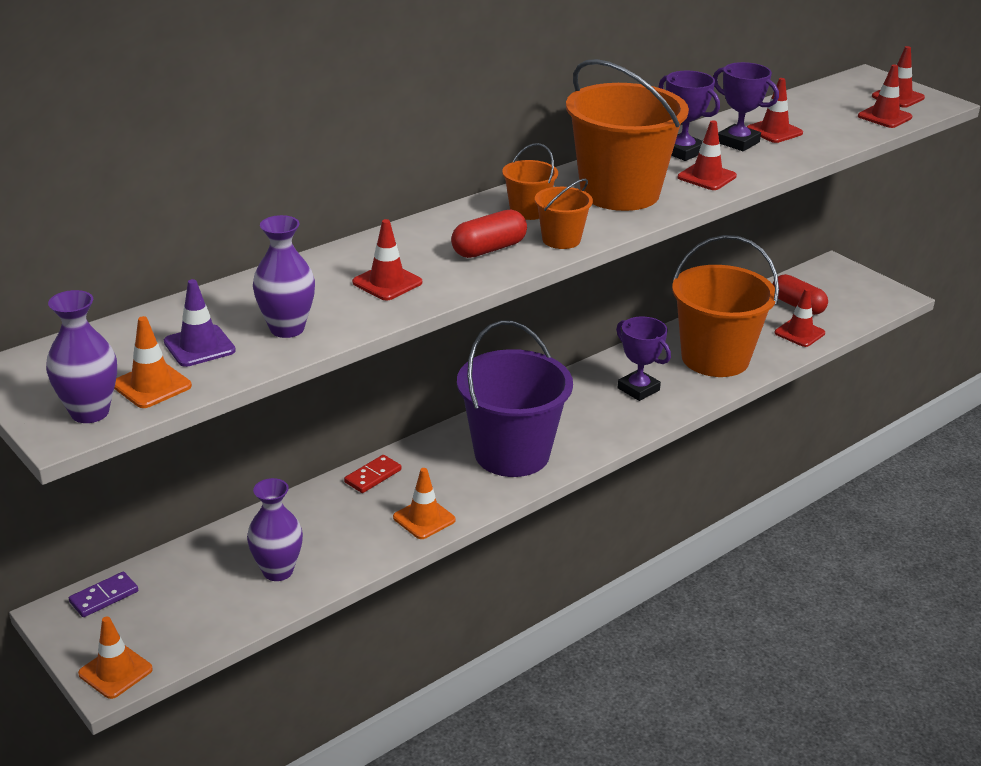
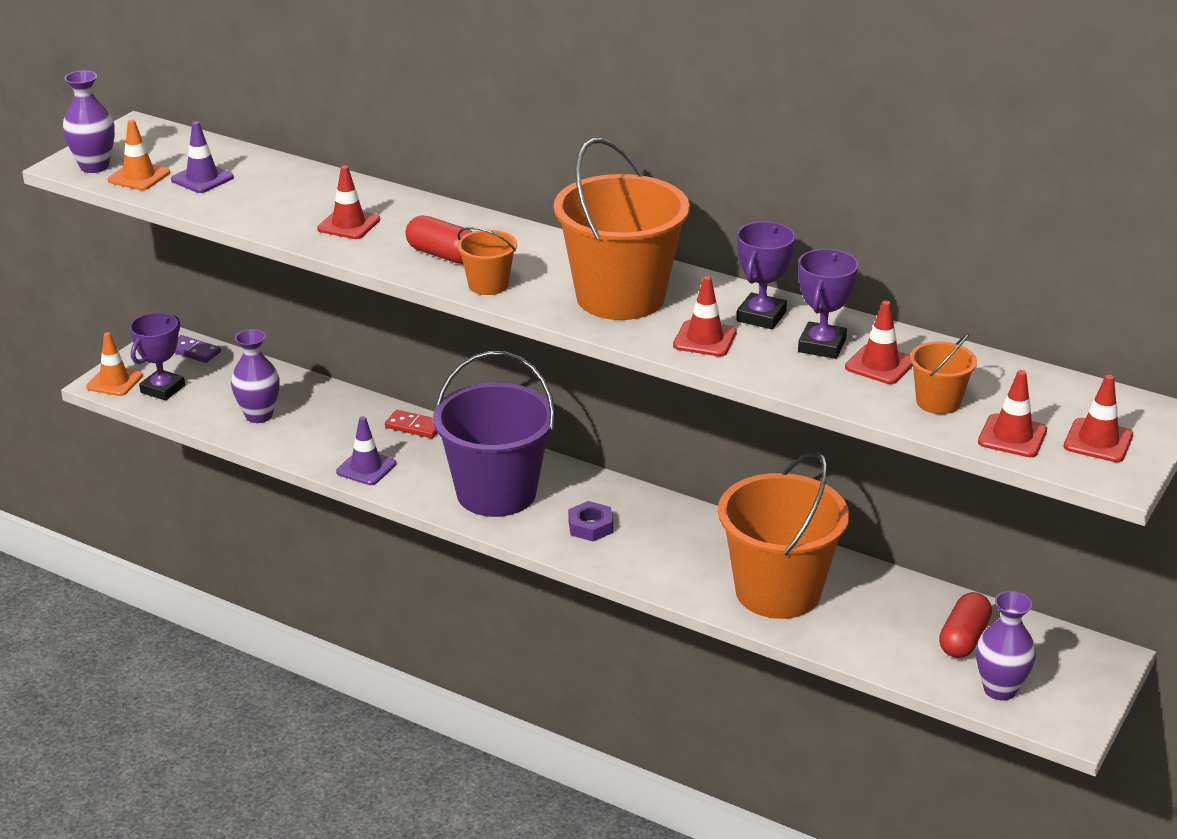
camera: 70 degrees right, 0 degrees up
(287, 329) = (247, 203): purple vase -> purple vase (999, 689)
(424, 519) = (366, 468): orange traffic cone -> purple traffic cone
(528, 211) = (538, 259): orange bucket -> orange bucket (938, 402)
(589, 418) = (590, 526): none -> purple nut
(638, 389) = (670, 548): purple trophy -> purple trophy (162, 389)
(799, 333) = (893, 649): red traffic cone -> none

